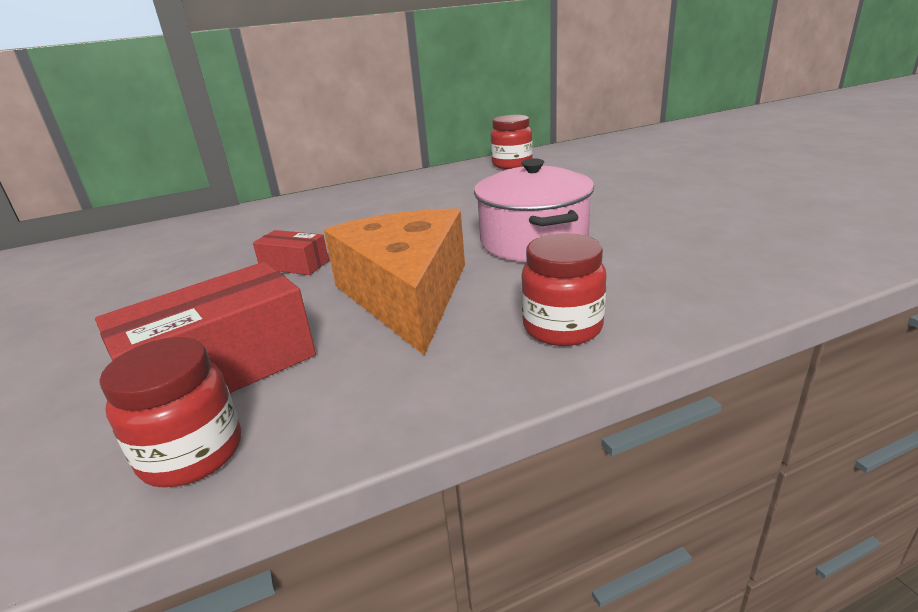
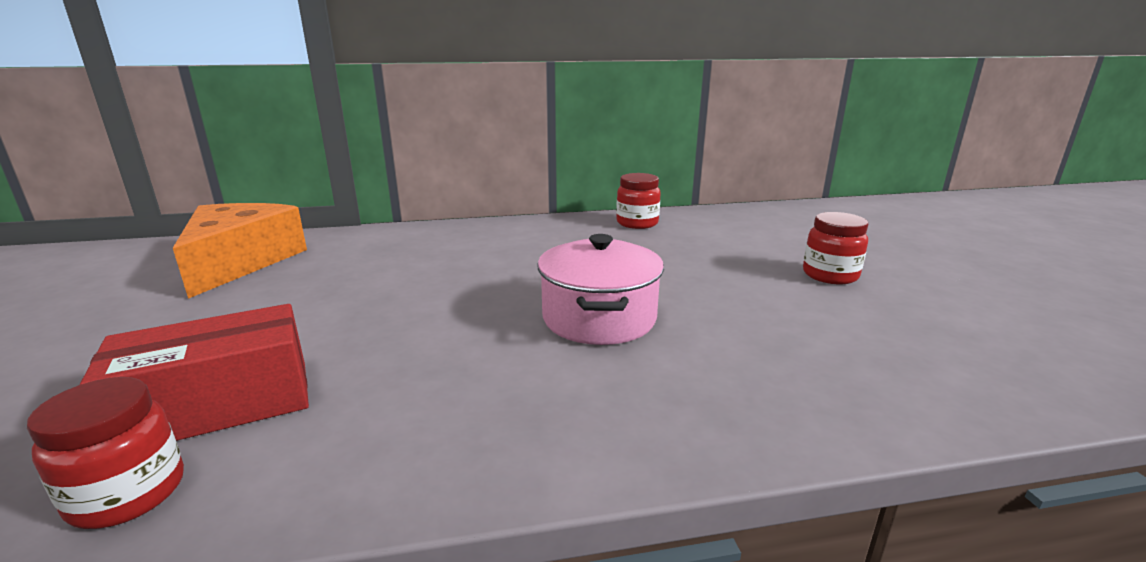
camera: 10 degrees right, 5 degrees down
(294, 265) = (360, 301): red box -> none
(407, 295) = (437, 356): orange cheese -> orange cheese (240, 262)
(562, 327) = (559, 430): red jar -> red jar (830, 275)

